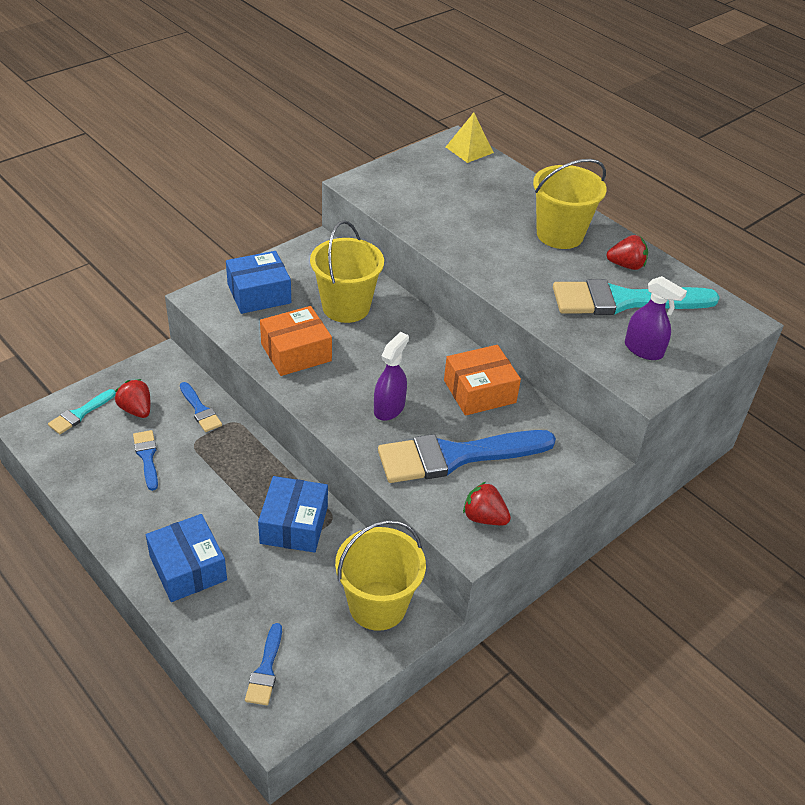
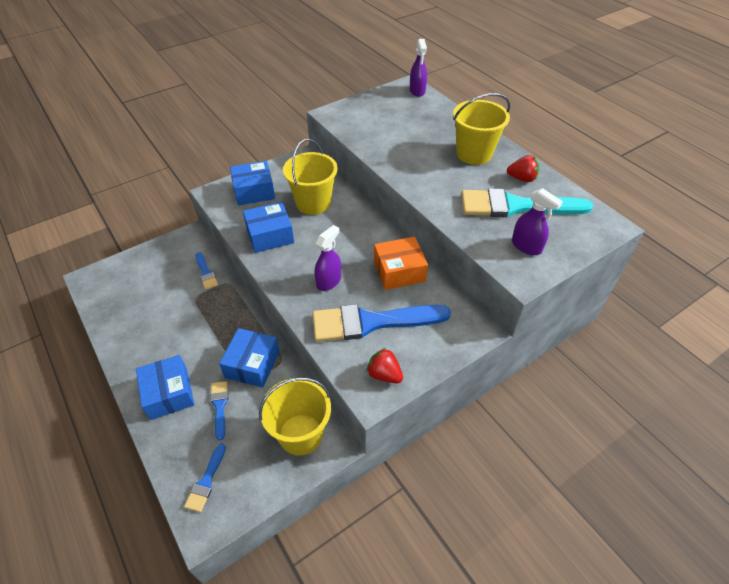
camera: 10 degrees right, 5 degrees up
(80, 414) = (124, 272): turquoise brush -> none
(136, 410) = (162, 271): red strawberry -> none
(147, 457) = (161, 306): blue brush -> blue brush (220, 406)
(296, 352) = (270, 235): orange box -> blue box
(469, 149) = (417, 91): yellow pyramid -> purple spray bottle

